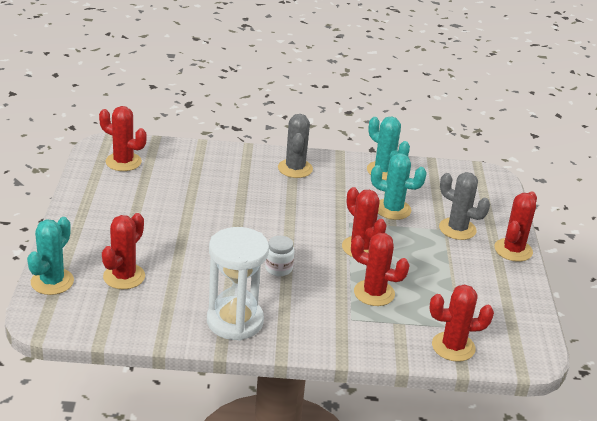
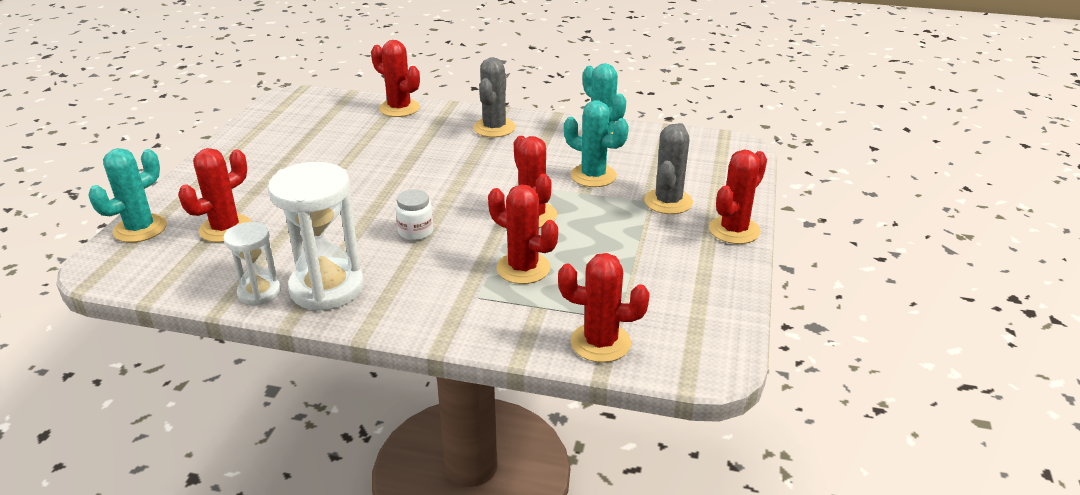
camera: 15 degrees right, 0 degrees up
(123, 162) = (301, 113): red cactus -> red cactus (399, 108)
(184, 329) = (259, 292): none -> white hourglass
(457, 229) = (668, 202): grey cactus -> grey cactus turned 60 degrees clockwise

